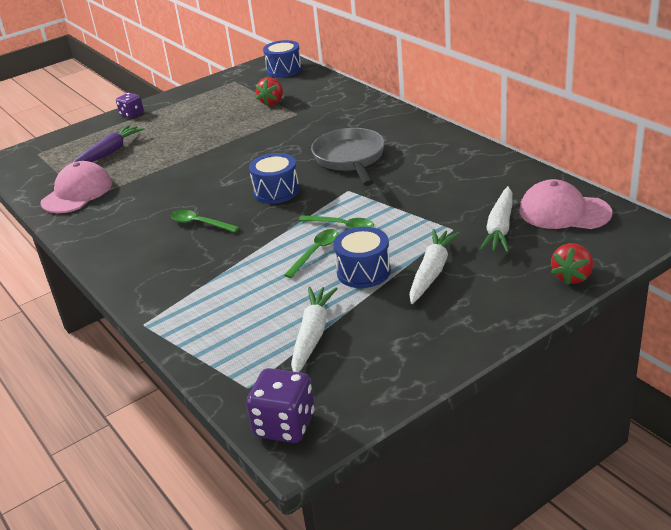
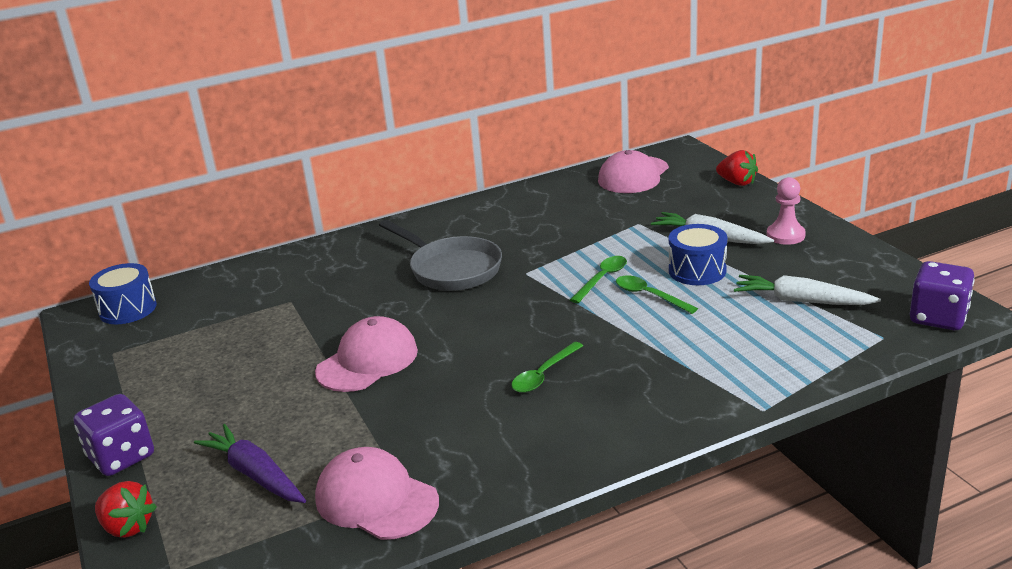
camera: 80 degrees left, 5 degrees down
(132, 114) = (121, 457): purple dice -> purple dice, size x1.59
(221, 157) = (367, 361): none -> pink cap
(272, 102) = (231, 320): red strawberry -> red strawberry (128, 527)
(276, 191) = (496, 318): blue drum -> none
(350, 159) = (451, 269): grey pan -> grey pan turned 135 degrees counterclockwise
(448, 318) = (785, 235): none -> pink pawn
(500, 228) = (647, 203): white carrot -> none

